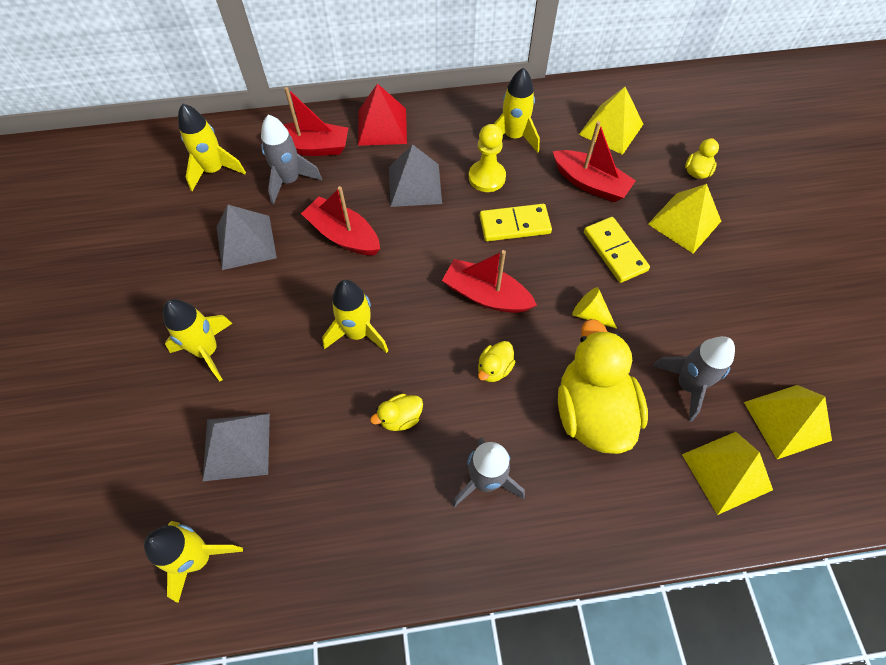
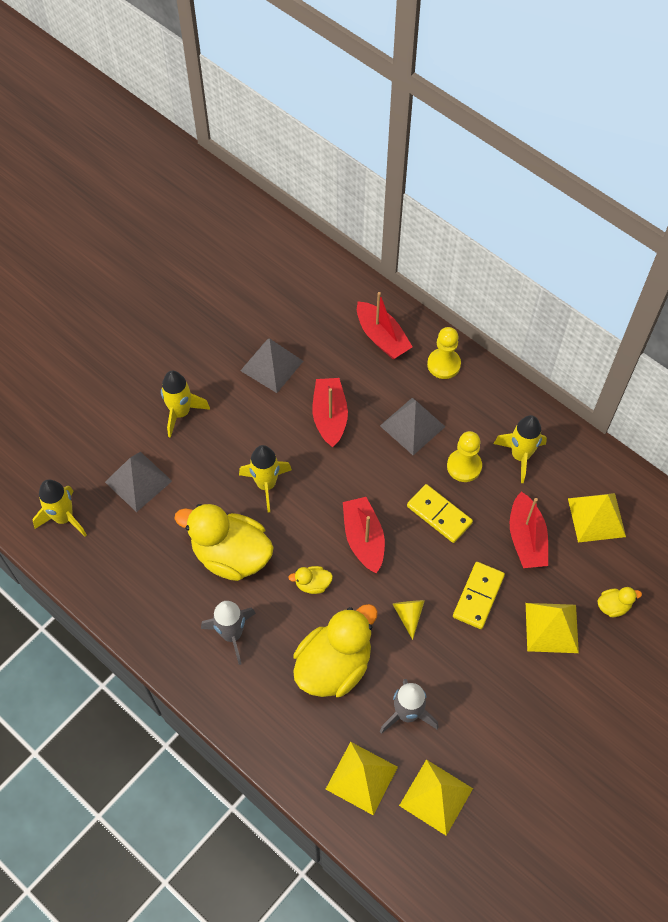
camera: 50 degrees right, 0 degrees up
(214, 170) = (307, 298): yellow rocket -> none
(290, 181) = (341, 348): grey rocket -> none
(382, 126) = (443, 364): red pyramid -> yellow pawn
(400, 418) = (231, 555): yellow duck -> yellow duck, size x2.35

